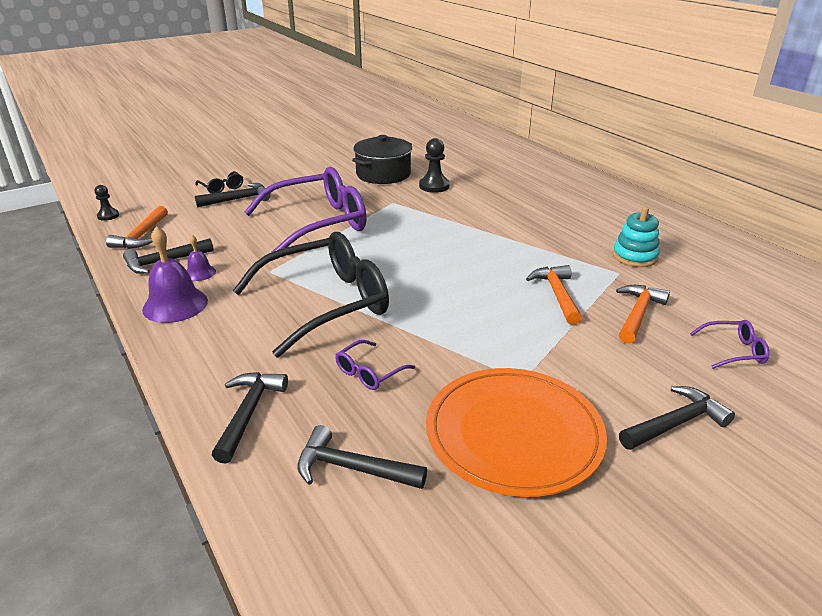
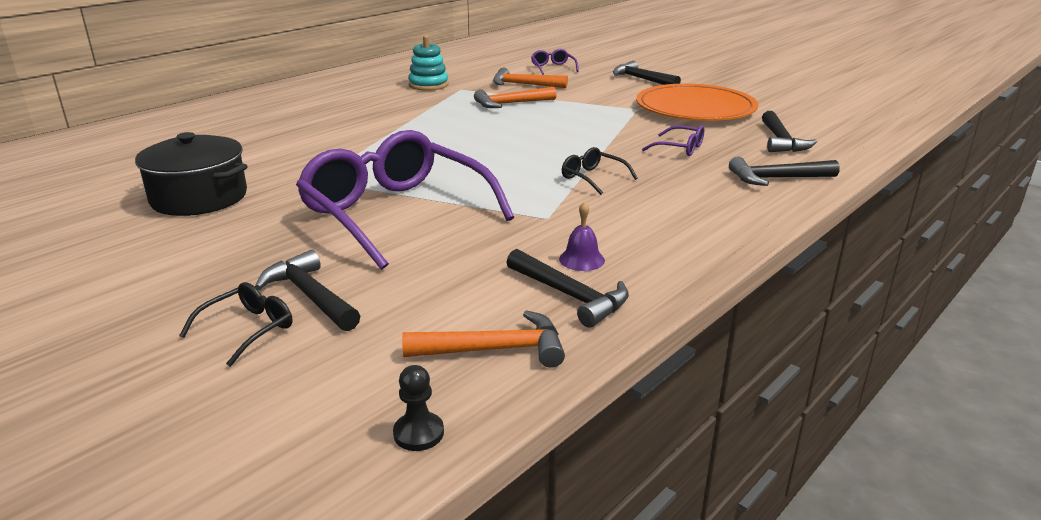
camera: 105 degrees left, 5 degrees down
(175, 305) = (666, 254): purple bell -> none
(326, 303) = (593, 178): black glasses -> black glasses, size x0.41
(434, 186) = (255, 163): black pawn -> none

